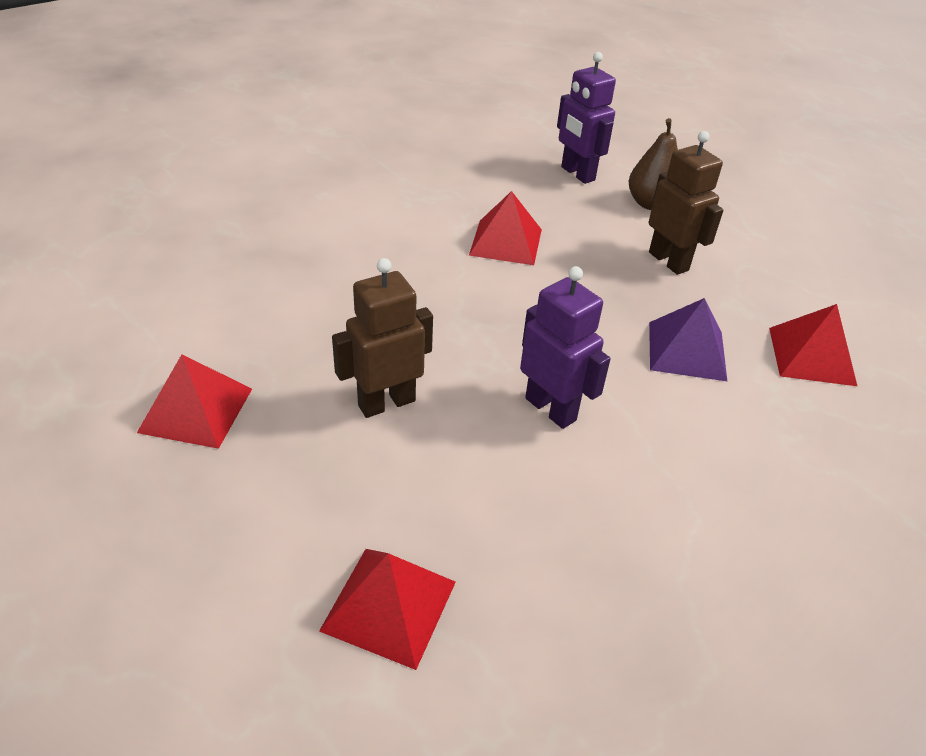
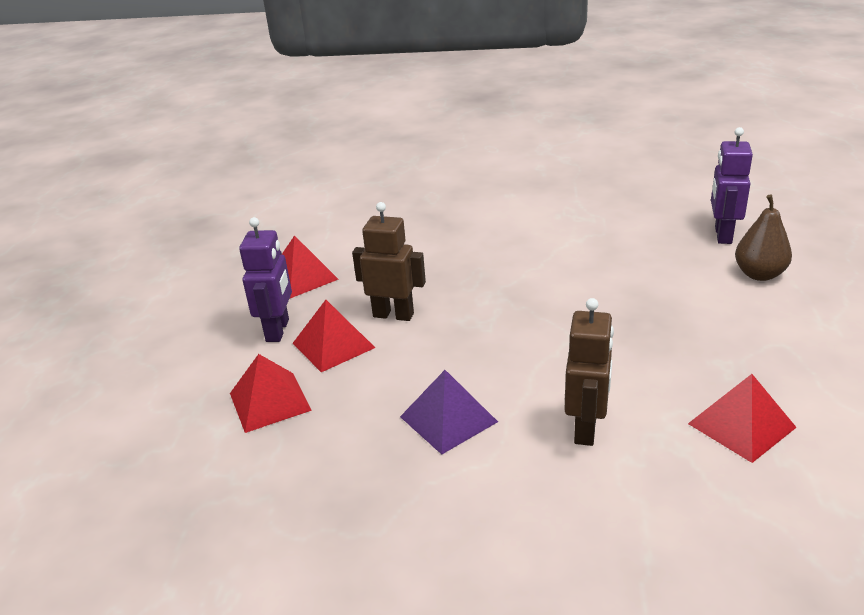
camera: 50 degrees right, 10 degrees down
(506, 242) = (595, 260): red pyramid -> red pyramid (333, 345)
(551, 409) = (482, 361): purple robot -> purple robot (278, 330)
(669, 261) = (711, 316): brown robot -> brown robot (586, 428)
(687, 350) = (633, 374): purple pyramid -> purple pyramid (448, 419)

